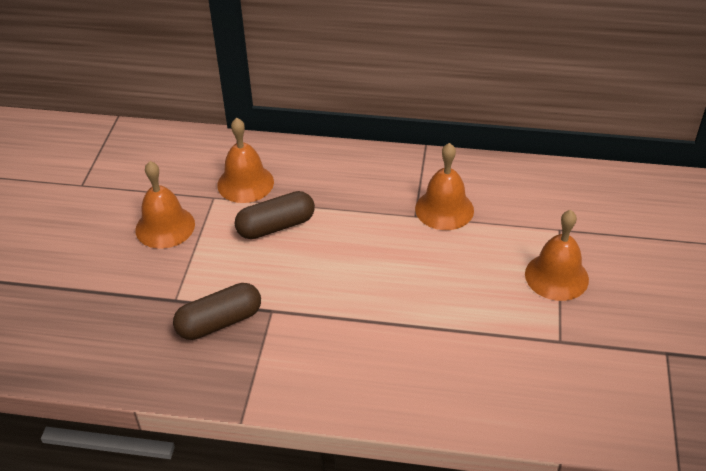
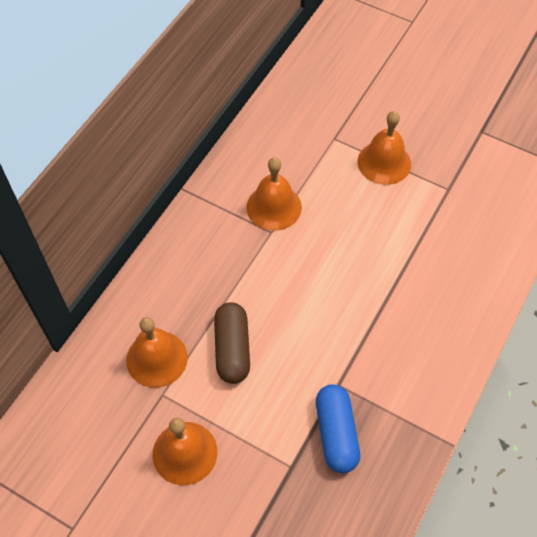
camera: 70 degrees left, 15 degrees up
(219, 322) = (336, 433): brown capsule -> blue capsule

